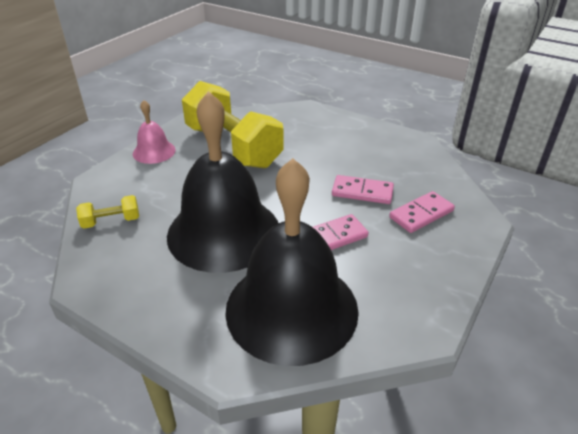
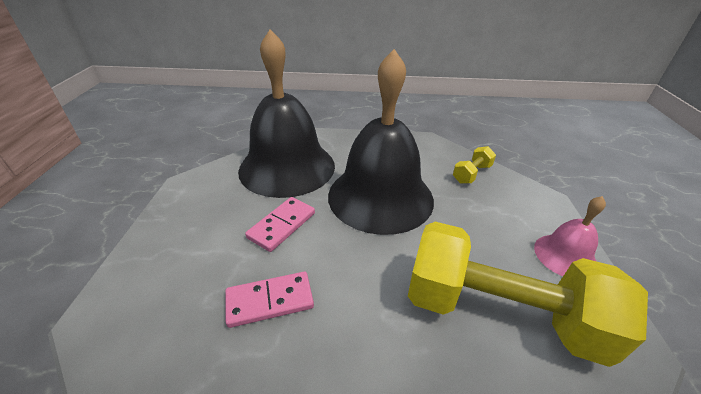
camera: 150 degrees right, 0 degrees up
(421, 214) = (184, 294): pink domino -> none

